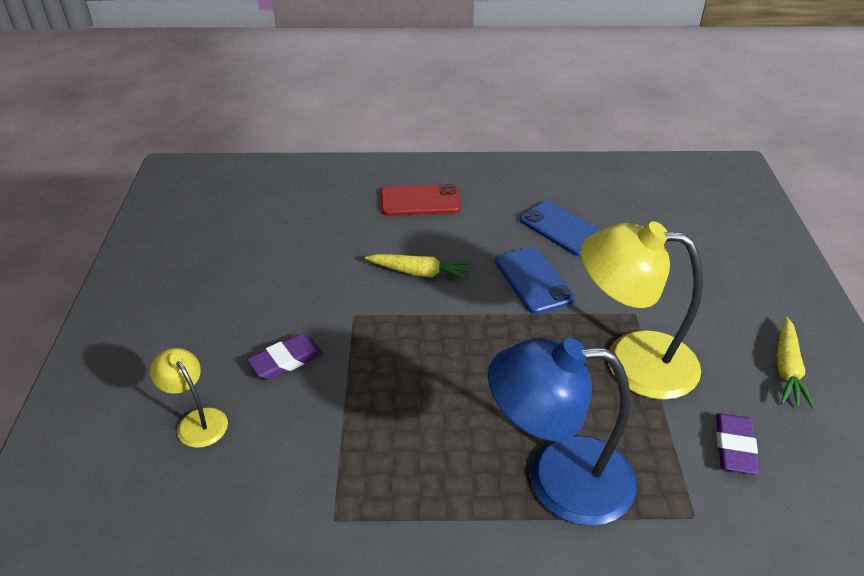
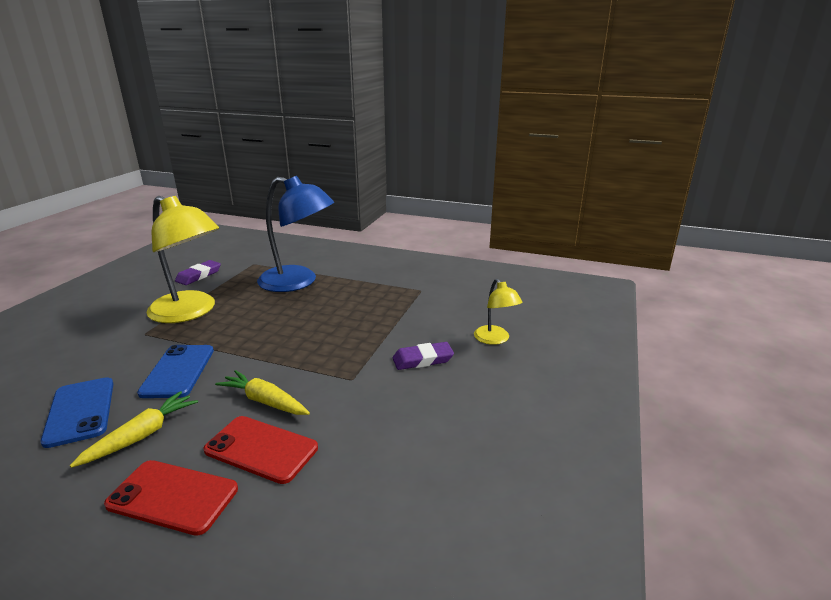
camera: 160 degrees left, 15 degrees down
(388, 238) = (261, 449): none -> red phone
(787, 369) = (114, 292): yellow carrot -> yellow carrot (142, 435)

